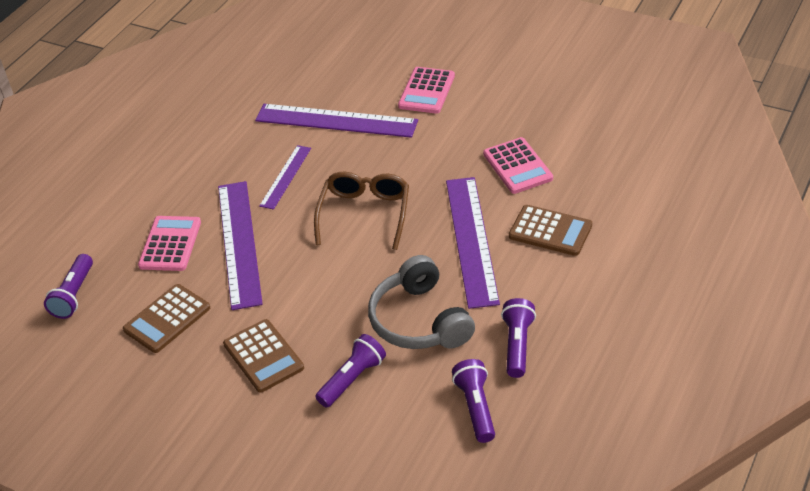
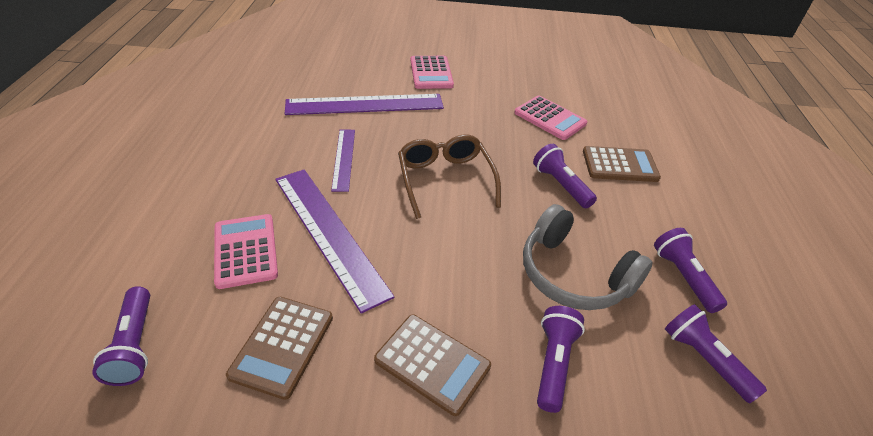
camera: 30 degrees left, 0 degrees up
(471, 240) = (560, 185): purple ruler -> purple flashlight

